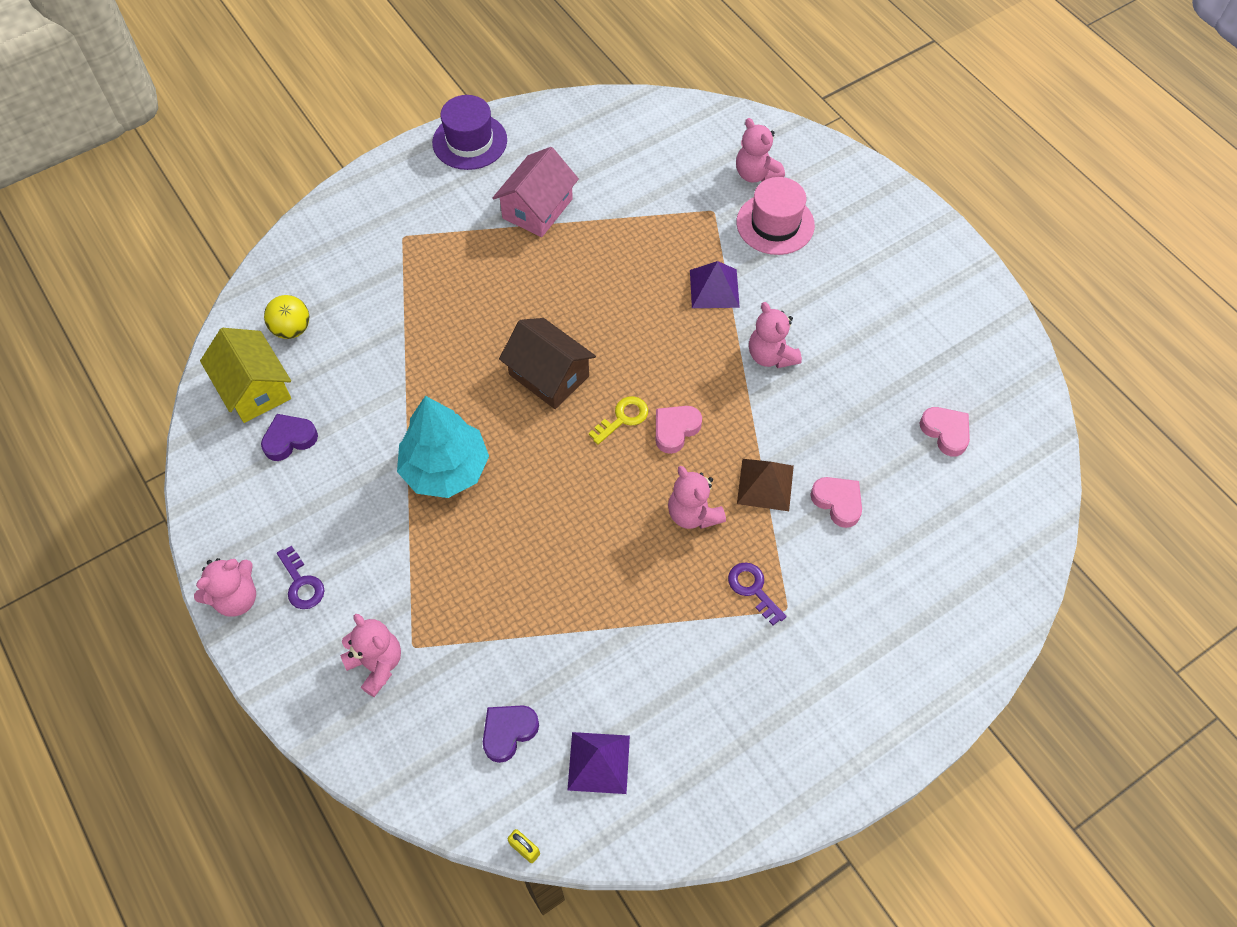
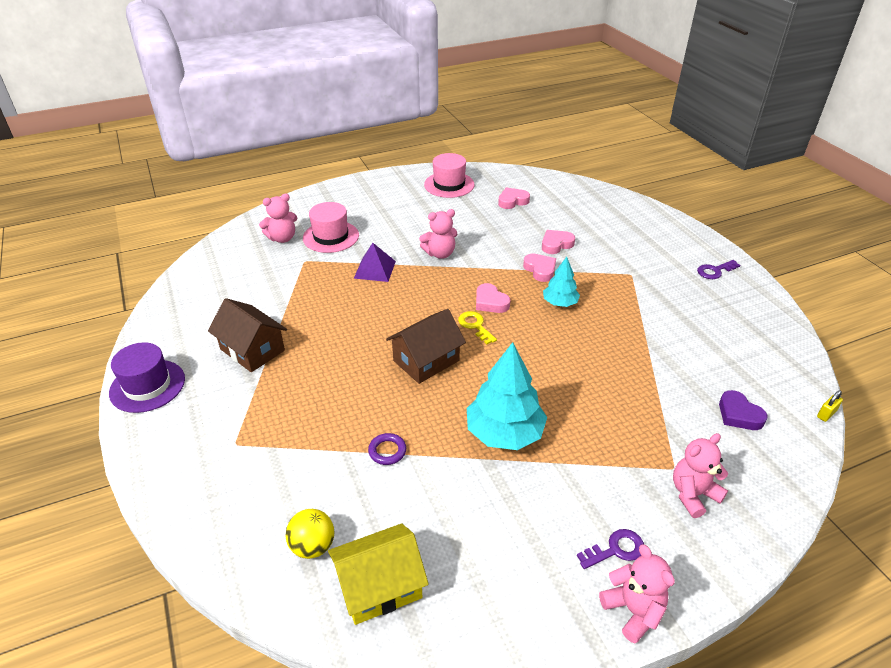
camera: 80 degrees left, 20 degrees down
(289, 439) = (451, 554): purple heart -> none
(407, 364) = (387, 451): none -> purple ring
(537, 208) = (252, 350): pink house -> brown house
(598, 762) = (752, 369): purple pyramid -> none
(693, 514) = (560, 303): pink teddy bear -> turquoise tree
(753, 589) = (617, 285): purple key -> purple key (715, 271)
(765, 484) = (540, 270): brown pyramid -> pink heart
(965, 338) = (449, 185): none -> pink hat

